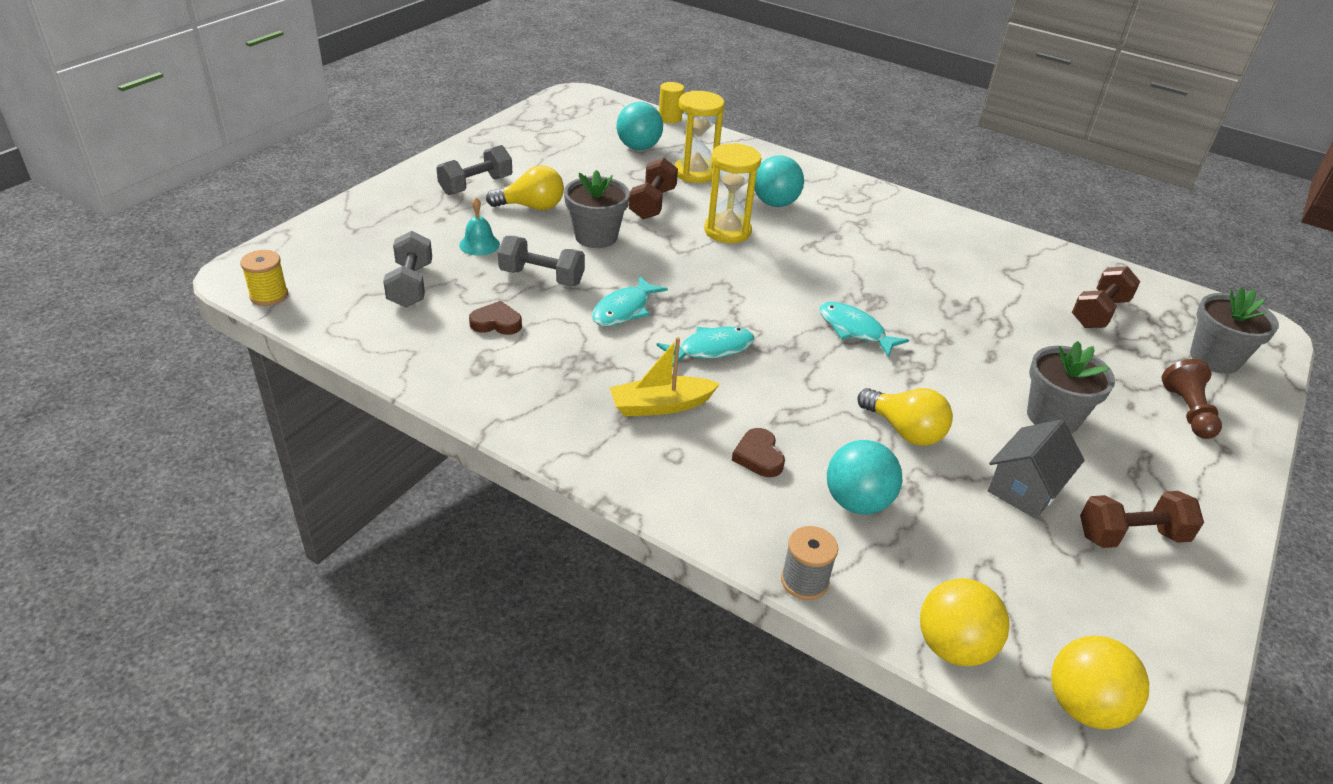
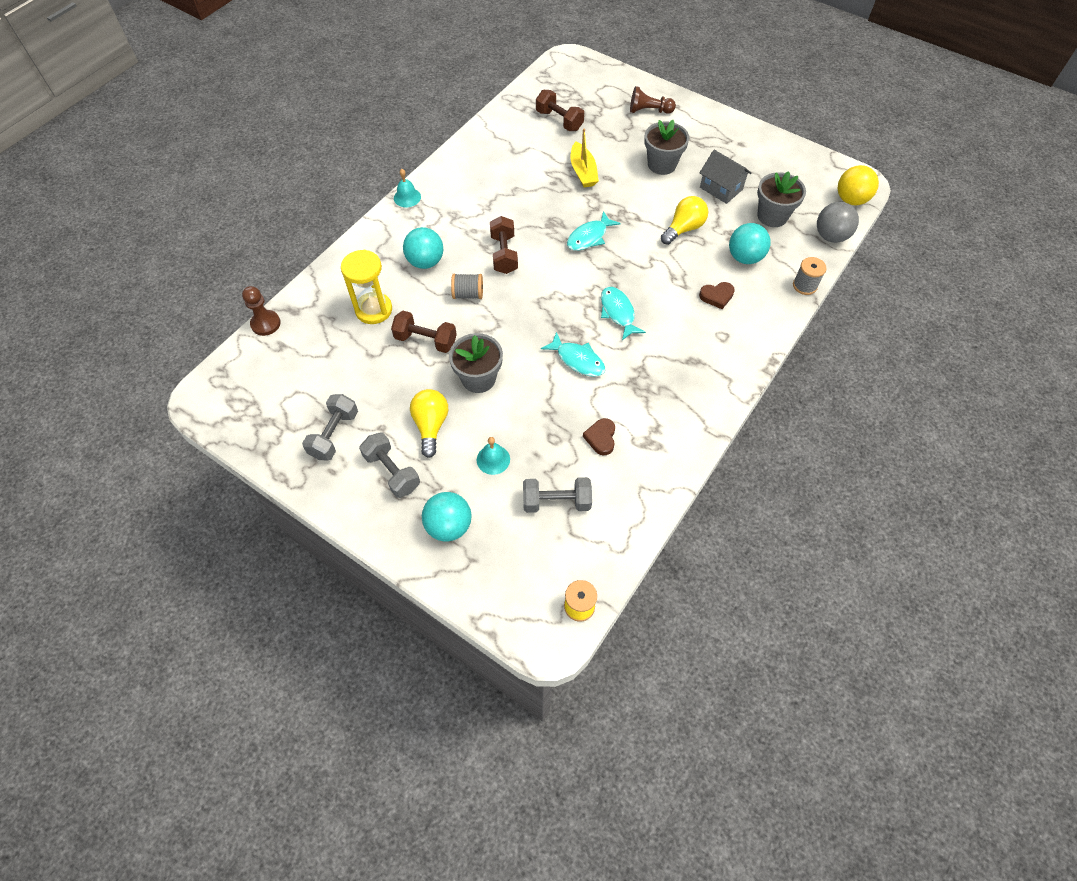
camera: 85 degrees left, 20 degrees up
(542, 277) = (539, 412): grey dumbbell -> grey dumbbell (334, 434)
(638, 147) = (324, 348): turquoise ball -> turquoise ball (449, 526)
(661, 405) = (679, 341): yellow boat -> yellow boat (583, 172)
(670, 118) = (266, 324): yellow cylinder -> brown pawn
(727, 231) = (468, 294): yellow hourglass -> grey spool
(880, 191) = (407, 197): none -> turquoise bell
(953, 646) = (831, 236): yellow ball -> grey ball
(1131, 536) = (747, 158): brown dumbbell -> brown dumbbell (504, 254)
(1214, 358) = (600, 86): grey flower pot -> grey flower pot (772, 216)

